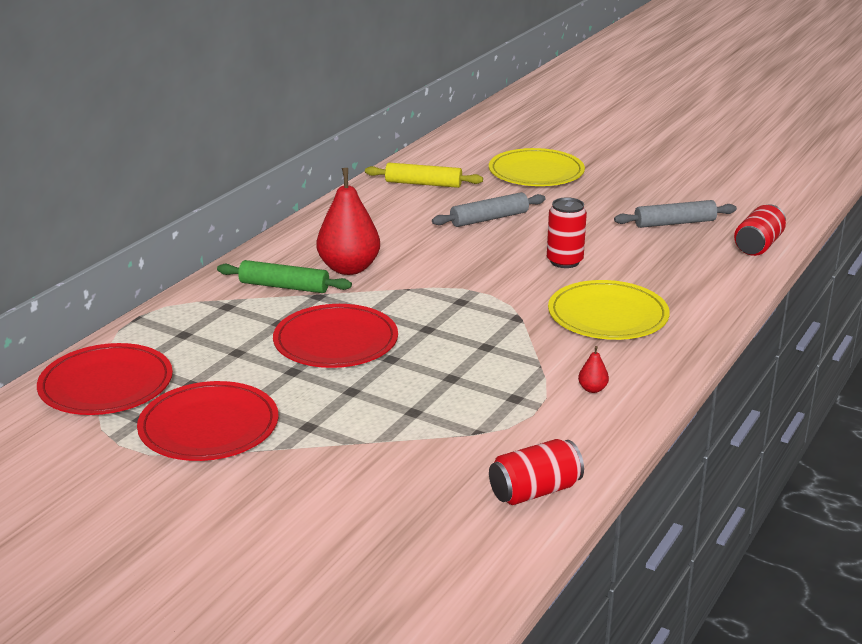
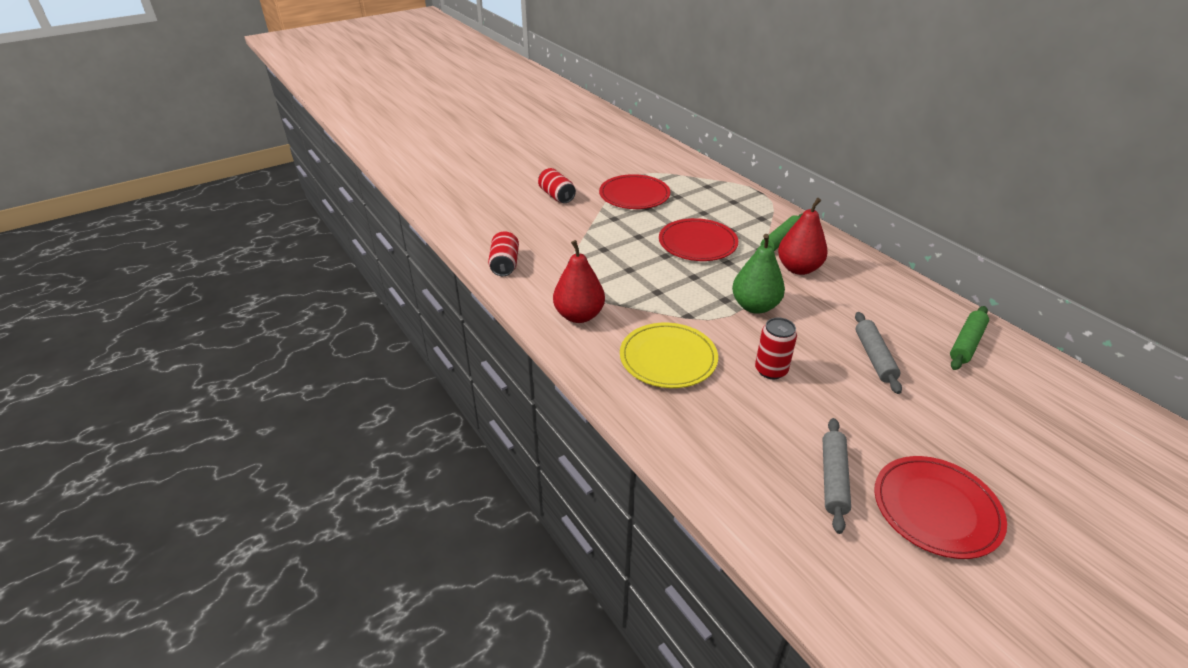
camera: 115 degrees right, 10 degrees up
(106, 385) = (692, 177): red plate -> red plate (936, 509)
(423, 184) = (966, 343): yellow rolling pin -> green rolling pin
(457, 283) = (755, 306): none -> green pear
(536, 172) = (996, 427): yellow plate -> none
(592, 389) = (579, 315): red pear -> red pear, size x2.48
(758, 245) = (756, 520): red can -> red can (556, 196)

